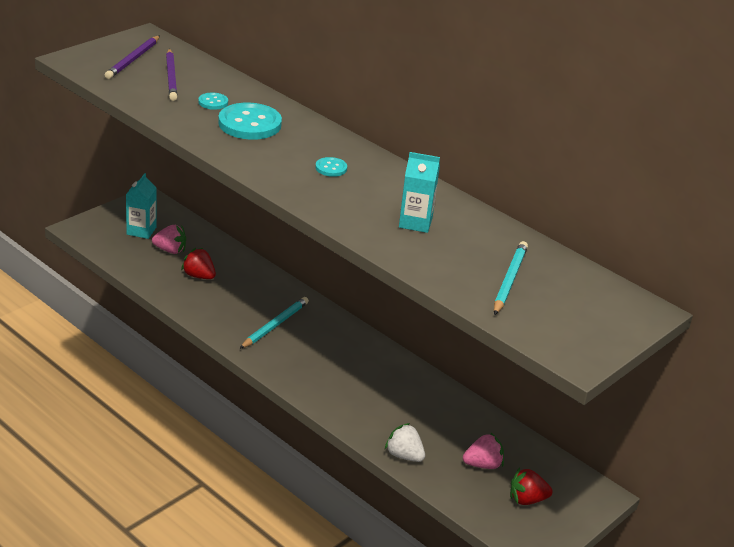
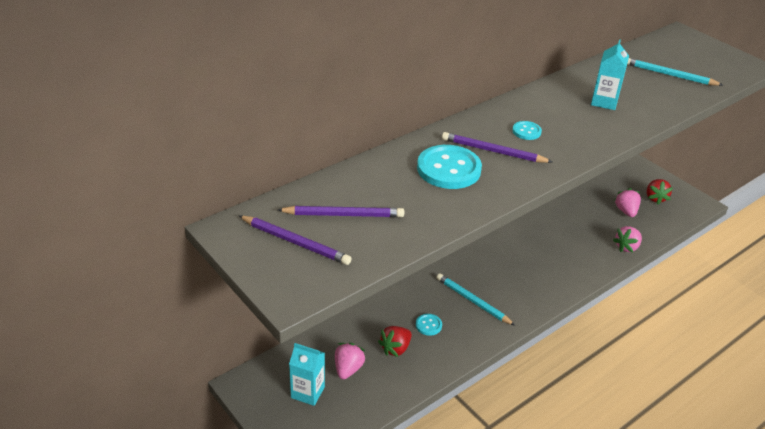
camera: 80 degrees left, 5 degrees up
(213, 102) = (403, 189): turquoise button -> turquoise button (428, 325)
(287, 147) = (493, 151): none -> purple pencil
(404, 455) = (626, 247): white strawberry -> pink strawberry

